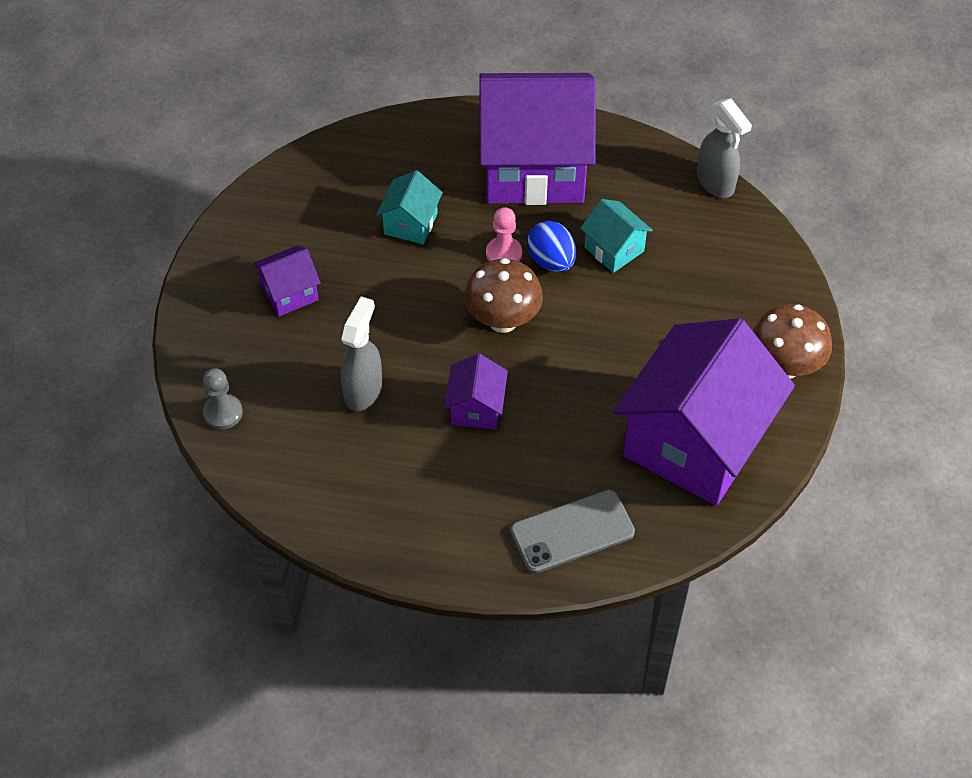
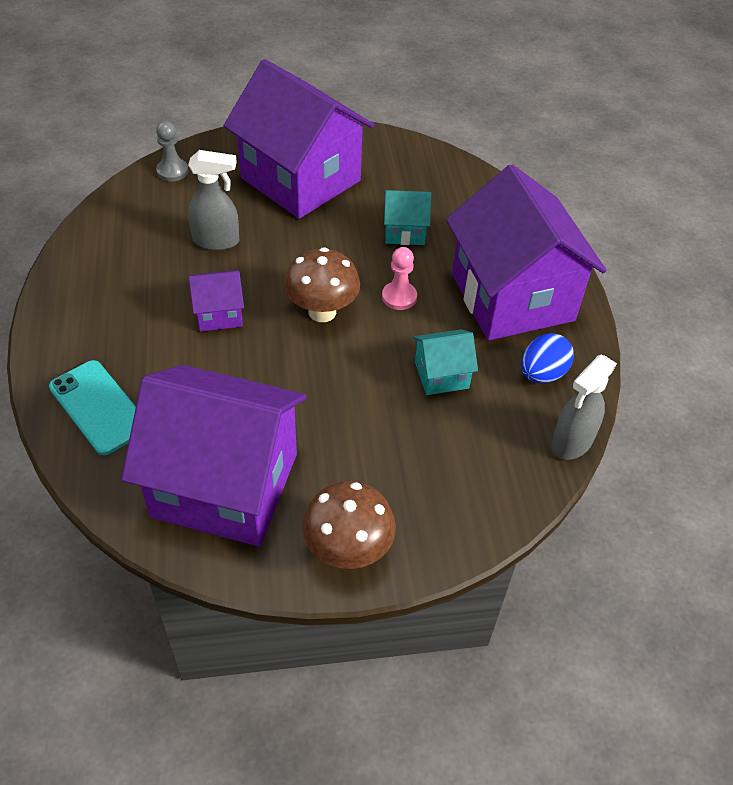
camera: 70 degrees right, 5 degrees down
(289, 293) = (300, 179): purple house -> purple house, size x2.31
(551, 261) = (406, 331): blue egg -> blue egg (542, 373)
(572, 532) = (99, 407): grey phone -> turquoise phone
(614, 249) = (441, 375): turquoise house -> turquoise house turned 45 degrees clockwise

